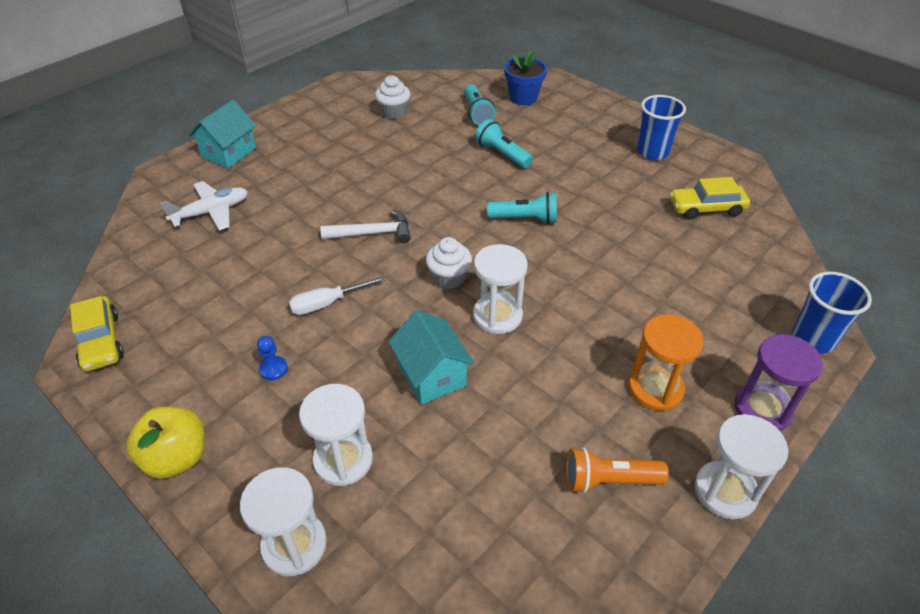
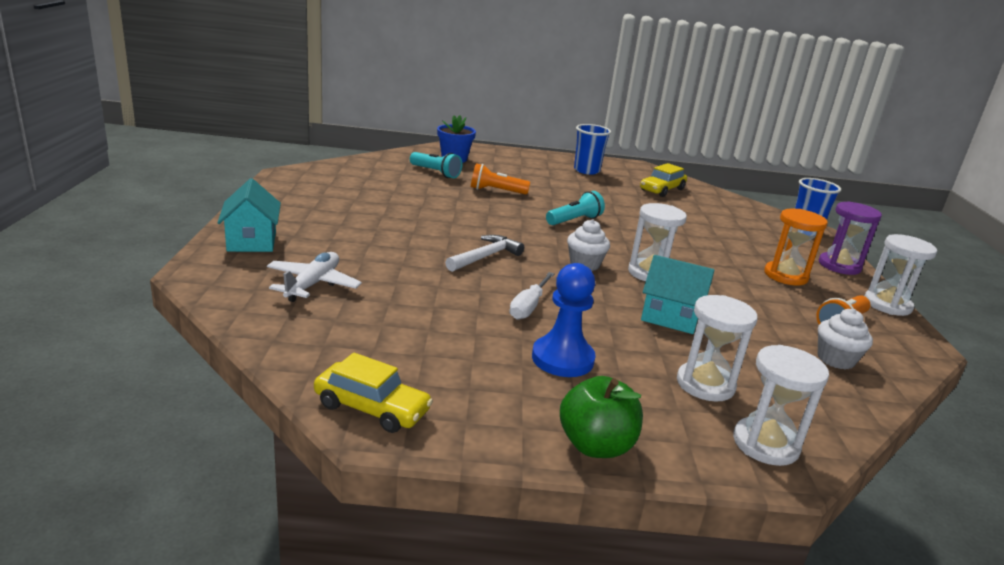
camera: 45 degrees left, 20 degrees down
(177, 458) = (595, 445): yellow apple -> green apple
(273, 369) = (562, 359): blue pawn -> blue pawn, size x2.10
(394, 112) = (366, 184): white cupcake -> white cupcake (835, 359)
(502, 154) = (496, 191): turquoise flashlight -> orange flashlight

